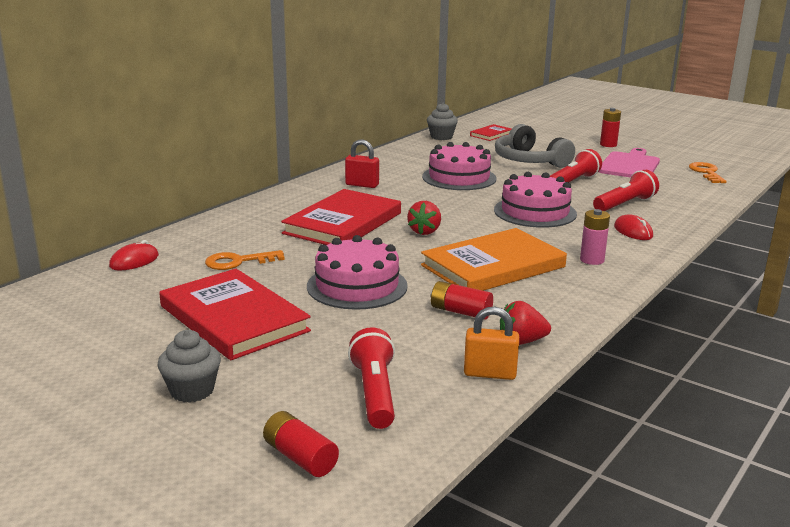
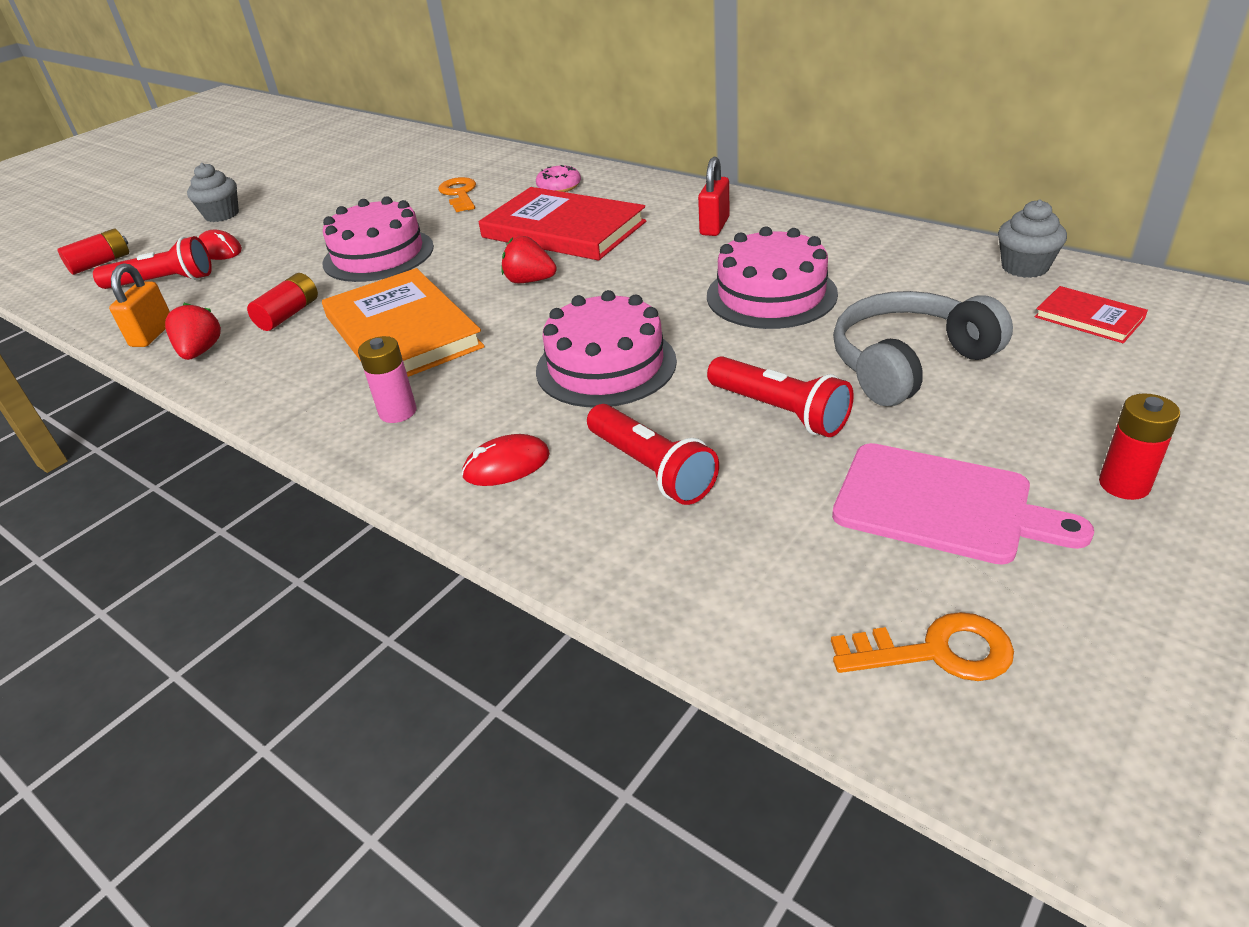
camera: 95 degrees right, 15 degrees up
(134, 261) = (474, 155): red mouse -> red mouse (220, 250)
(234, 318) = (334, 211): red book -> none
(254, 226) = (559, 187): none -> pink donut

